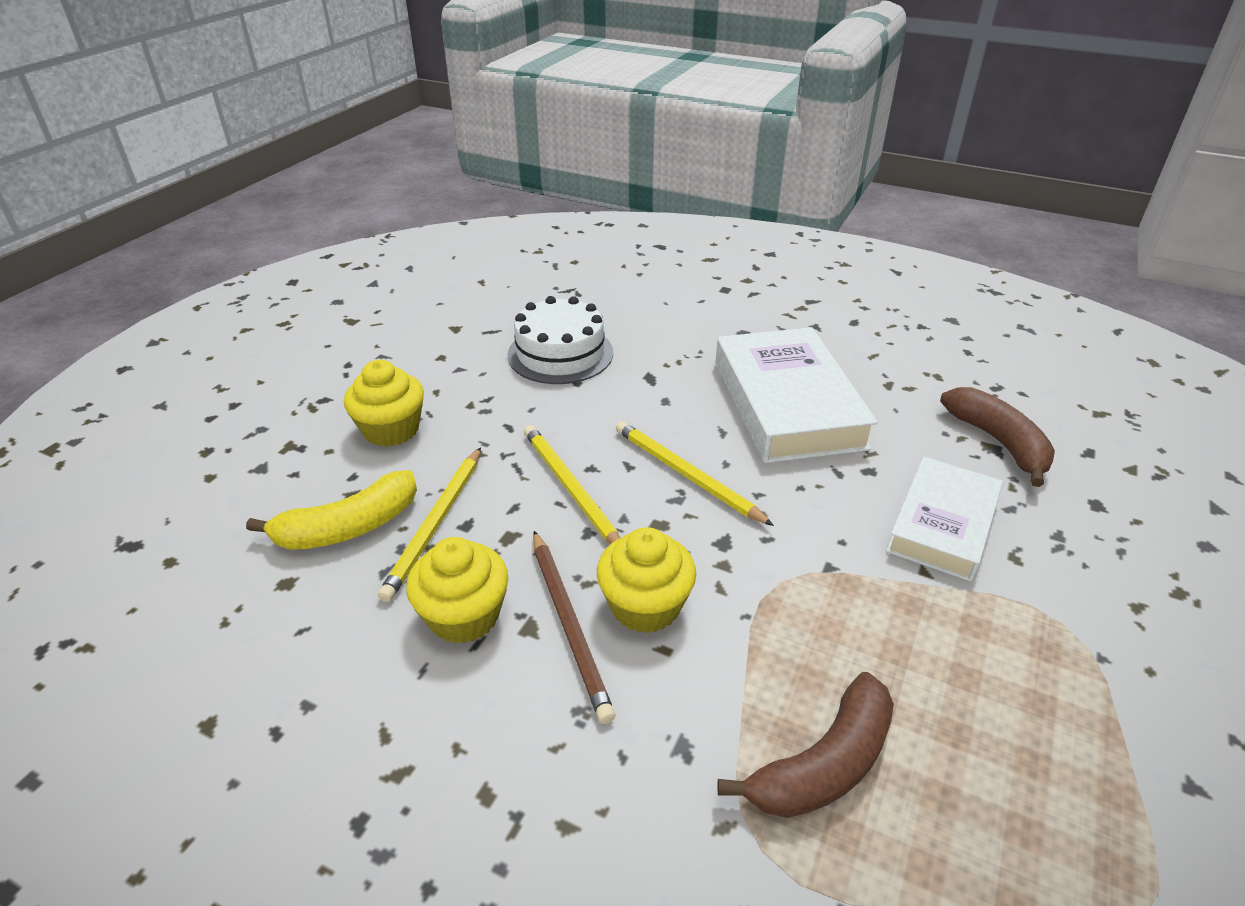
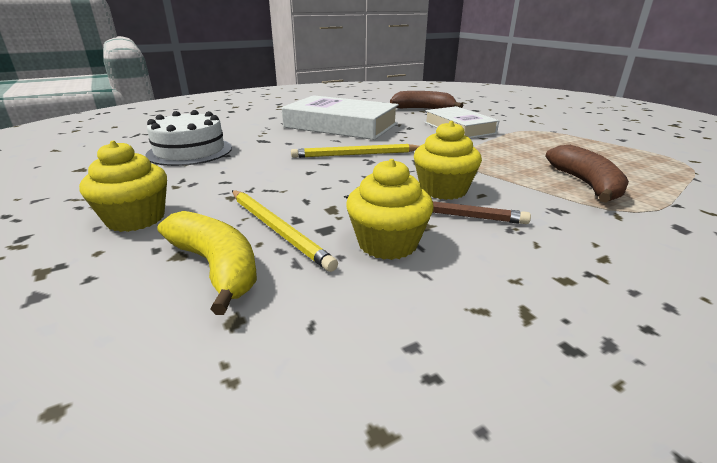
camera: 55 degrees left, 10 degrees down
(348, 527) = (216, 267): yellow banana -> yellow banana turned 45 degrees counterclockwise
(570, 489) = (318, 181): yellow pencil -> none

